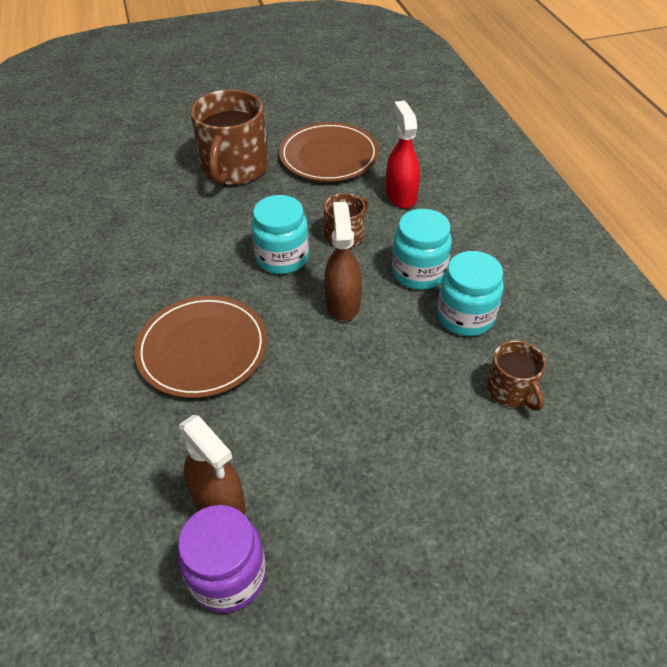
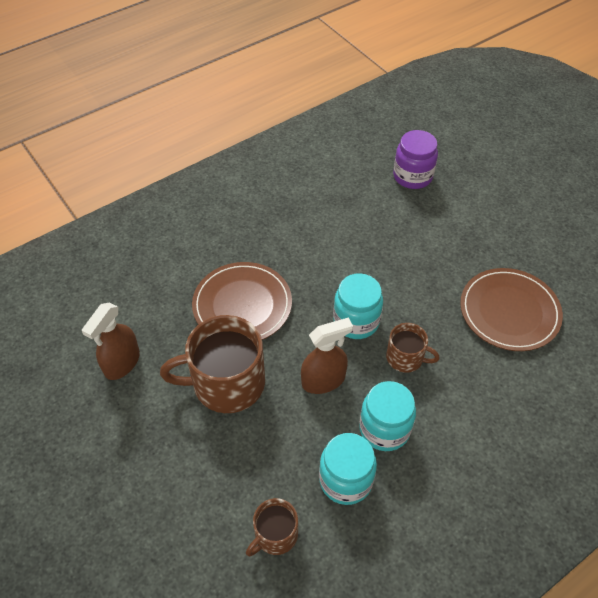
camera: 70 degrees right, 5 degrees up
(228, 575) = (73, 387): purple jar -> purple jar (412, 176)
(234, 168) = (450, 248): brown mug -> brown mug (226, 383)
(401, 195) = (484, 387): red spray bottle -> none

